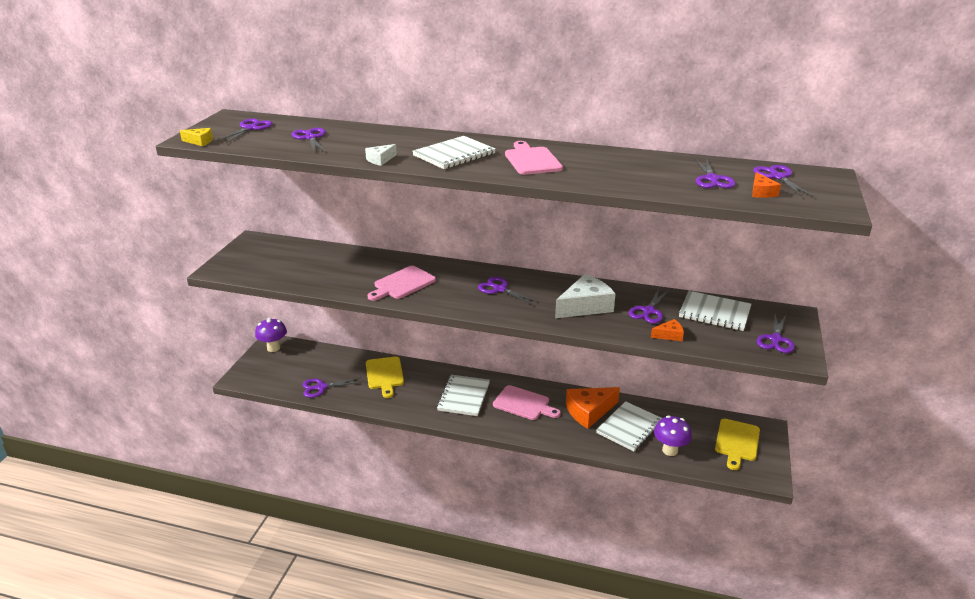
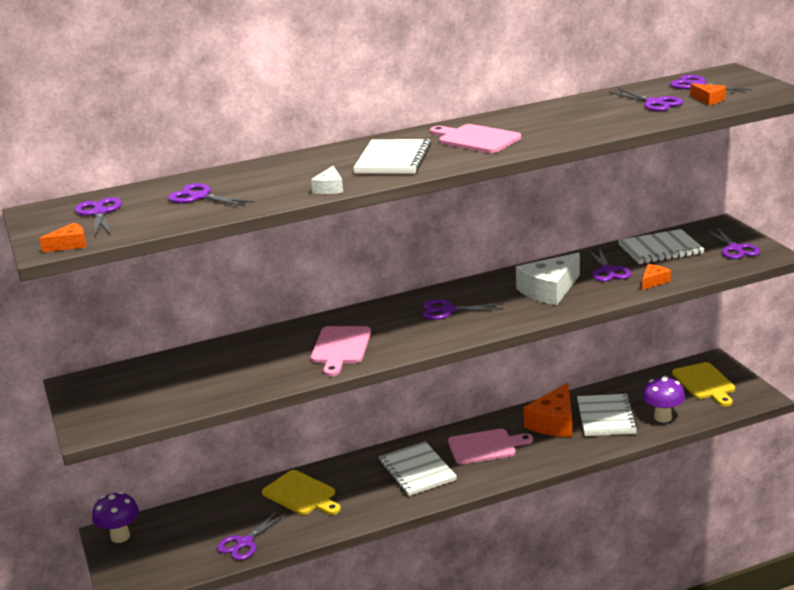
camera: 35 degrees left, 5 degrees down
(200, 141) = (70, 245): yellow cheese -> orange cheese
(585, 306) = (549, 290): white cheese -> white cheese turned 150 degrees counterclockwise

